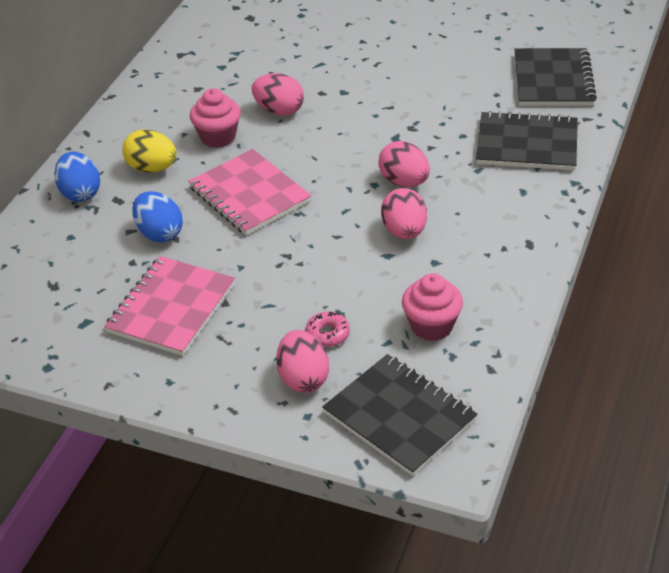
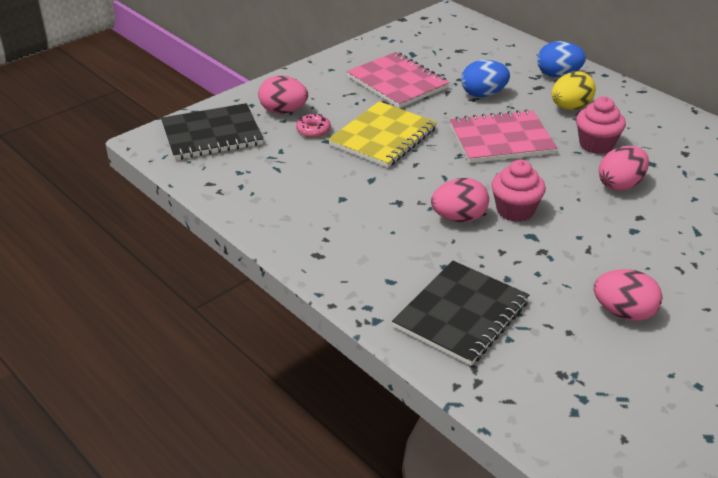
camera: 115 degrees right, 5 degrees down
(302, 275) = (383, 137): none -> yellow notebook
(404, 231) = (392, 196): pink egg -> pink egg (623, 312)
(431, 326) = (276, 173): pink cupcake -> pink cupcake (515, 211)
(553, 80) = (572, 390): black notebook -> none

